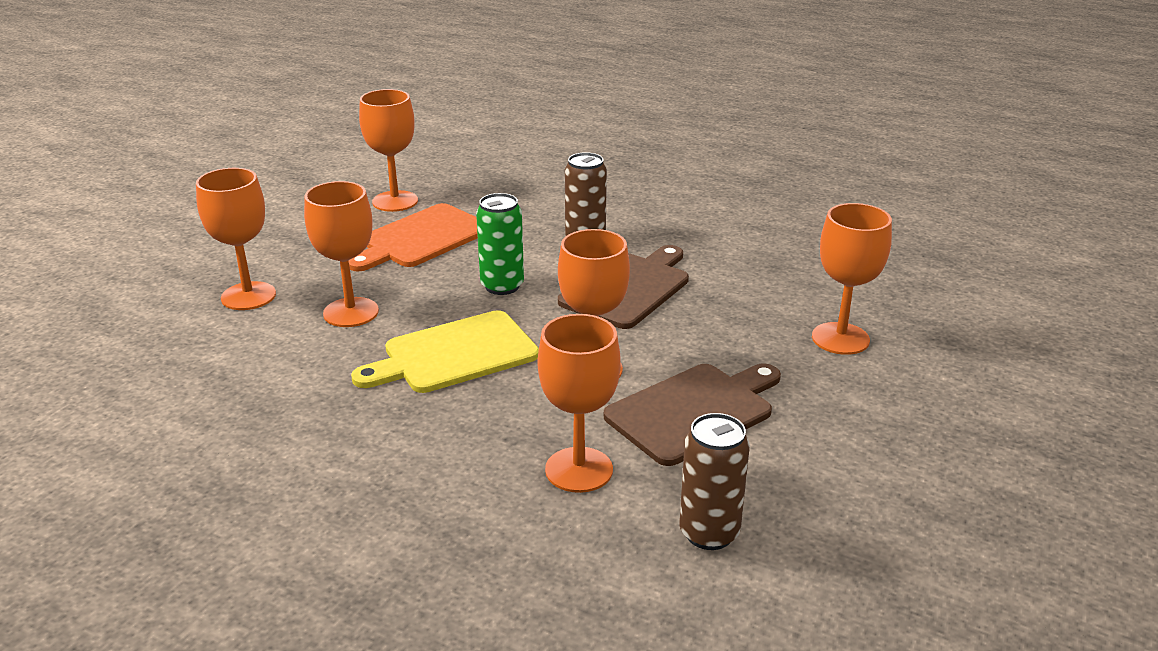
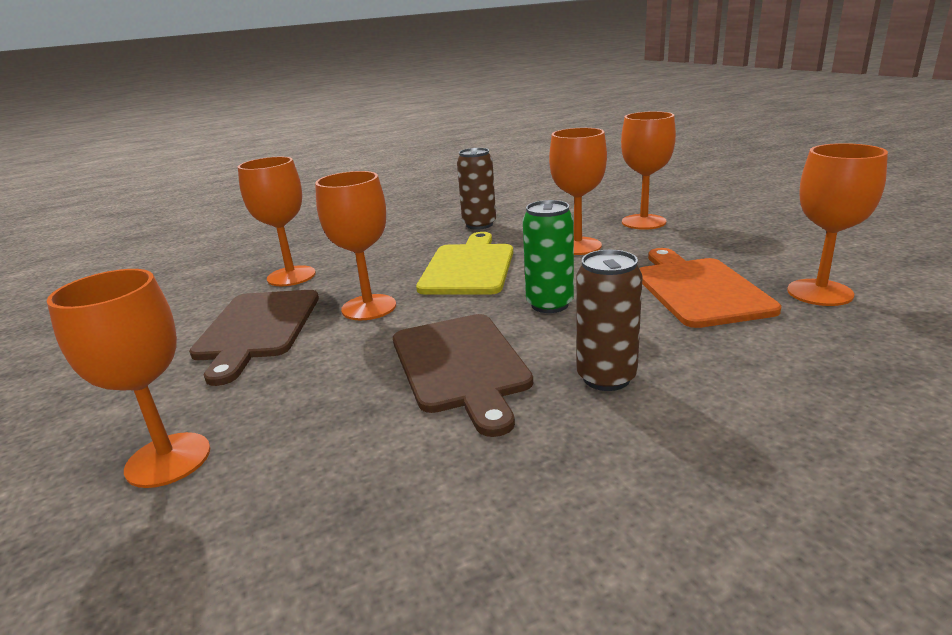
camera: 130 degrees right, 5 degrees down
(709, 533) = (179, 295): brown can -> brown can (479, 225)

